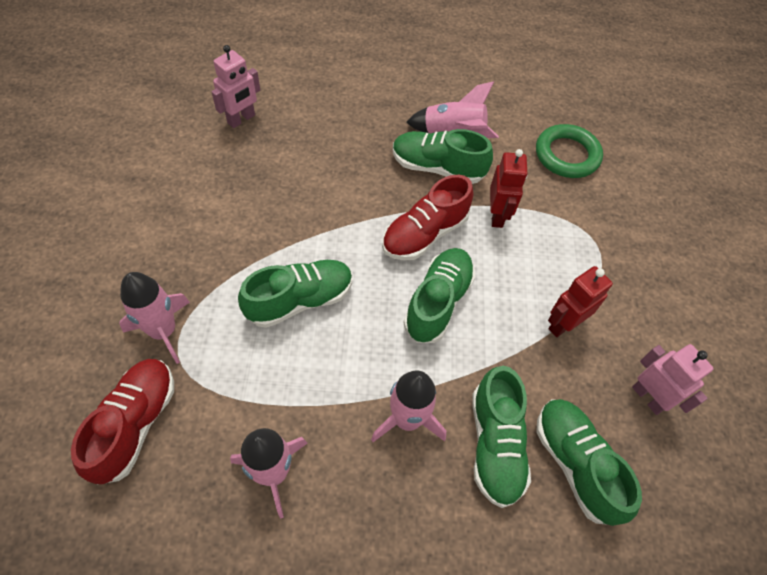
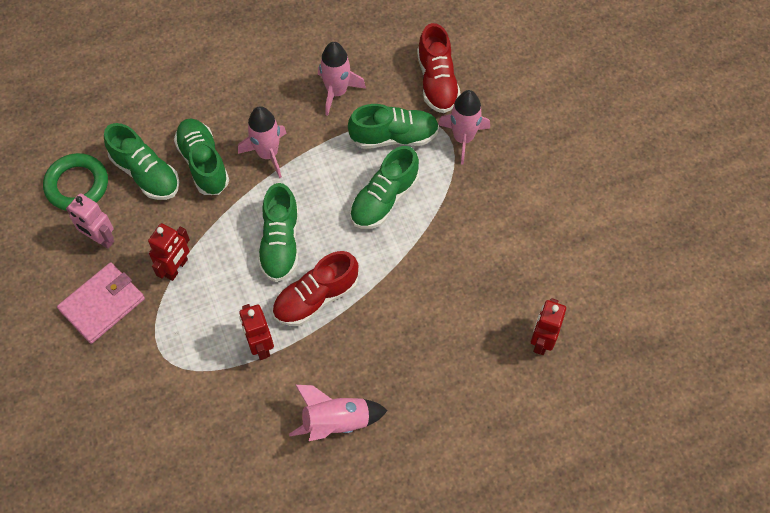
camera: 160 degrees right, 5 degrees up
(241, 119) = (541, 341): pink robot -> red robot
(424, 234) = (316, 298): red shoe -> red shoe turned 150 degrees counterclockwise
(437, 168) = (334, 373): green shoe -> green shoe (394, 136)
(567, 155) = (214, 451): green ring -> green ring (77, 185)
(654, 320) = (102, 304): none -> pink wallet

